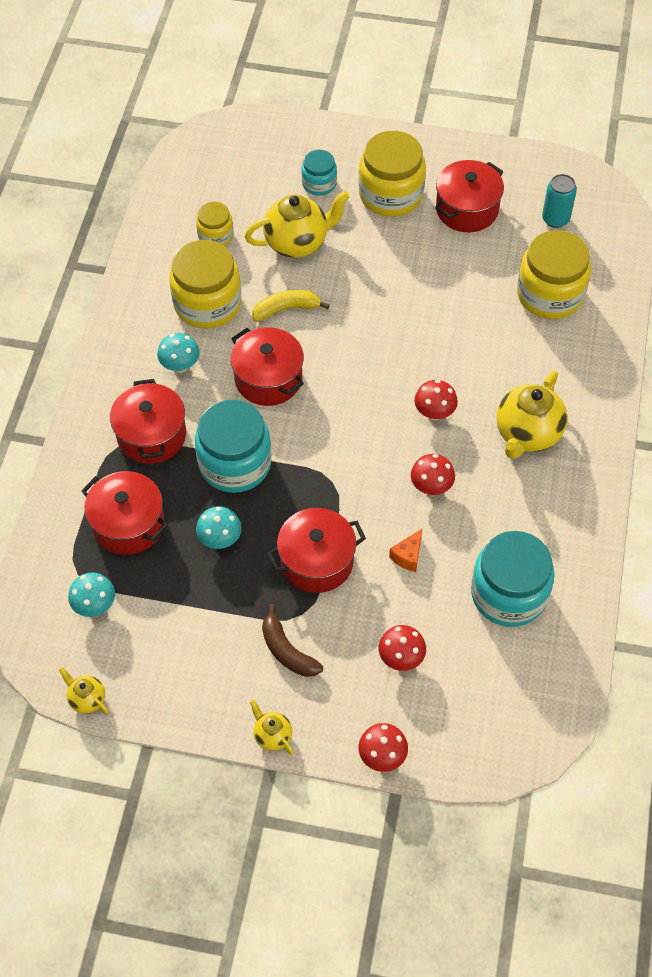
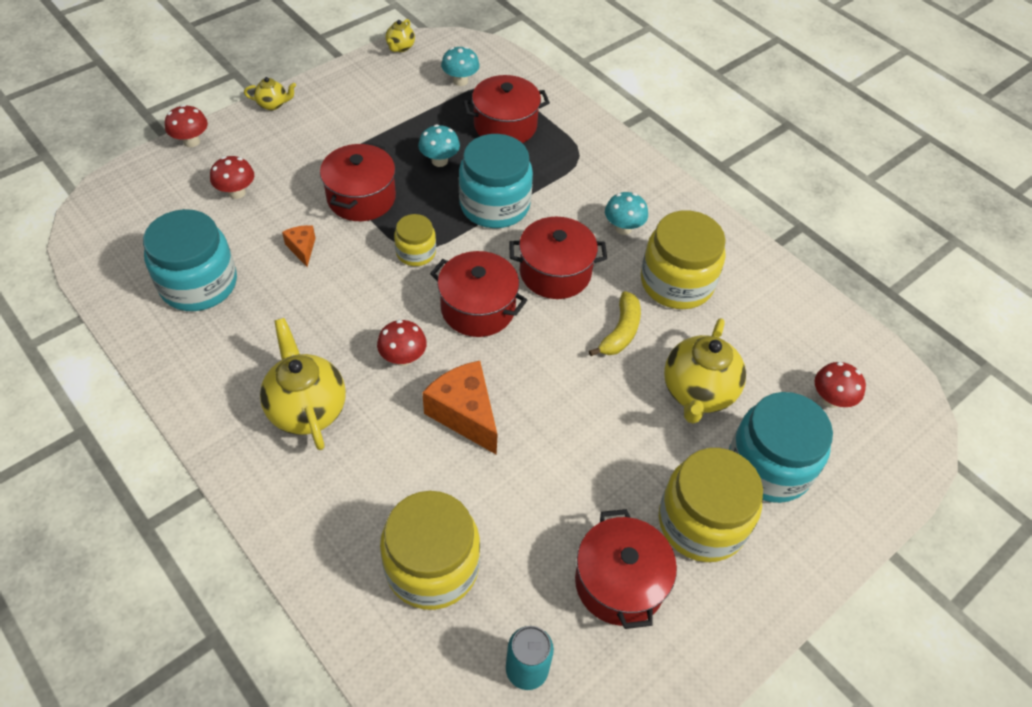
camera: 125 degrees right, 5 degrees down
(87, 699) = (400, 47): yellow teapot -> yellow teapot turned 120 degrees clockwise
(151, 435) = (570, 176): red pot -> red pot (478, 308)
(215, 235) = (758, 336): yellow jar -> yellow jar (416, 252)
(287, 651) = (317, 143): brown banana -> none
(319, 183) = (769, 466): turquoise jar -> turquoise jar, size x1.85
(431, 487) = (339, 304): red mushroom -> red mushroom (831, 399)
(440, 348) = (465, 414): none -> orange cheese

